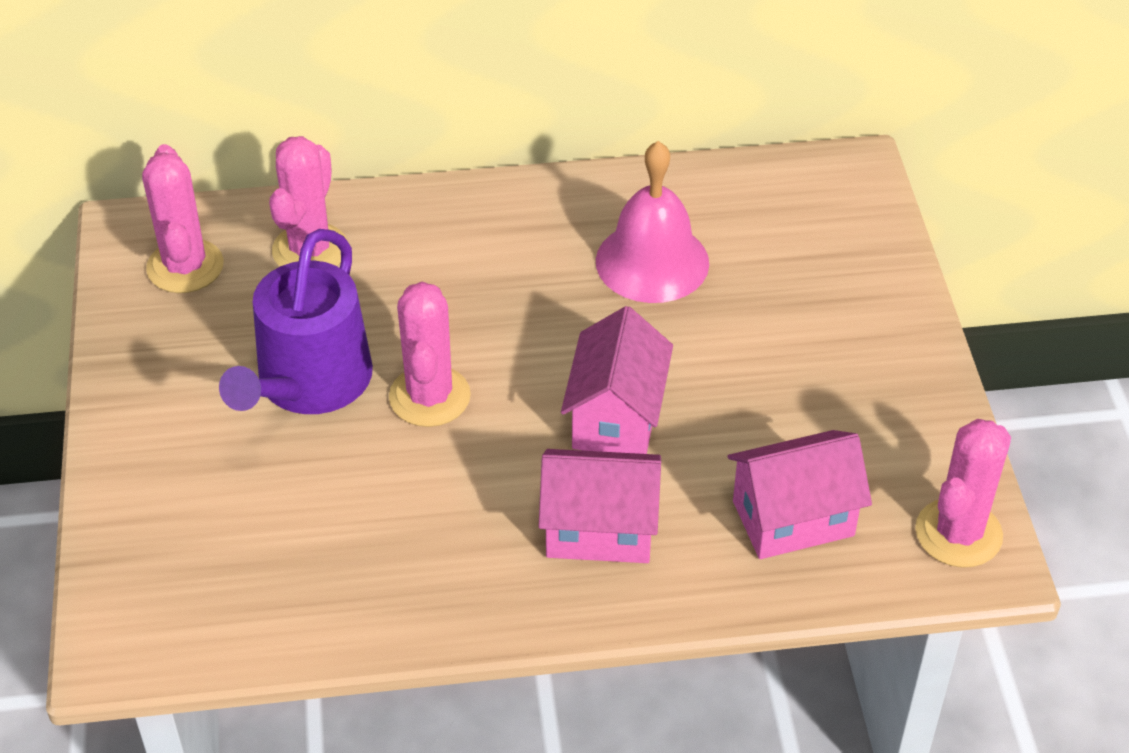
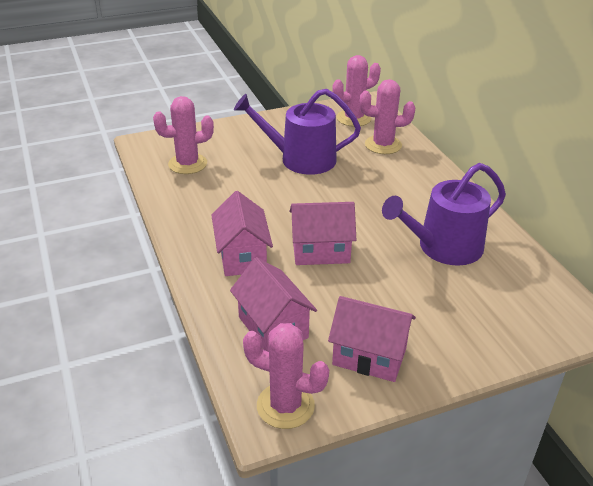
camera: 75 degrees right, 10 degrees down
(429, 397) = (308, 192): pink cactus -> pink cactus (187, 164)
(652, 262) = (443, 247): pink bell -> purple watering can
(878, 416) = (369, 356): none -> pink house

